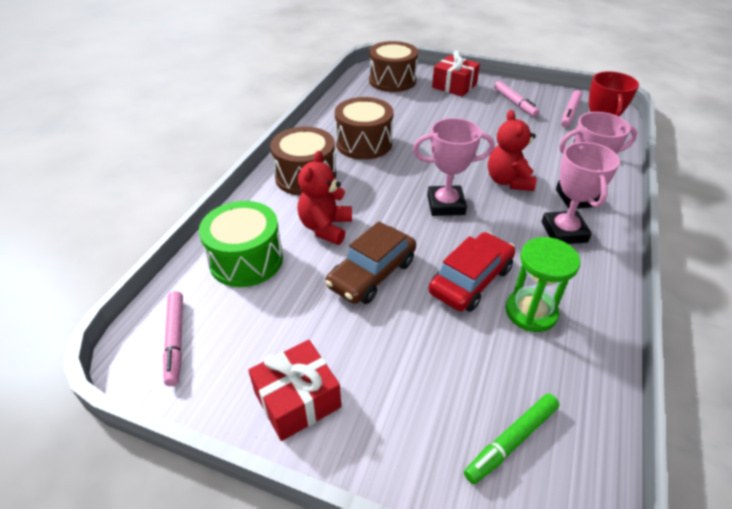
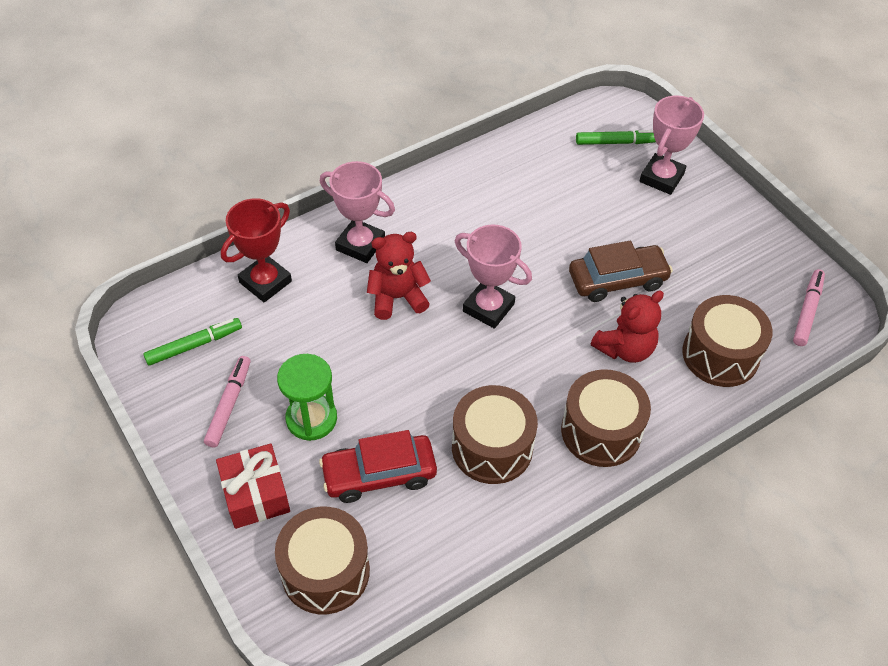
camera: 145 degrees left, 10 degrees up
(246, 260) = (720, 354): green drum -> brown drum
(297, 400) = (732, 226): red gift -> none
(470, 280) = (543, 232): red car -> red car (379, 474)
(508, 181) = (397, 298): red teddy bear -> red teddy bear turned 135 degrees counterclockwise
(531, 312) = (524, 189): green hourglass -> green hourglass (311, 418)
(564, 232) = (419, 224): pink trophy -> pink trophy (661, 178)
(570, 113) = (194, 345): pink marker -> green marker

